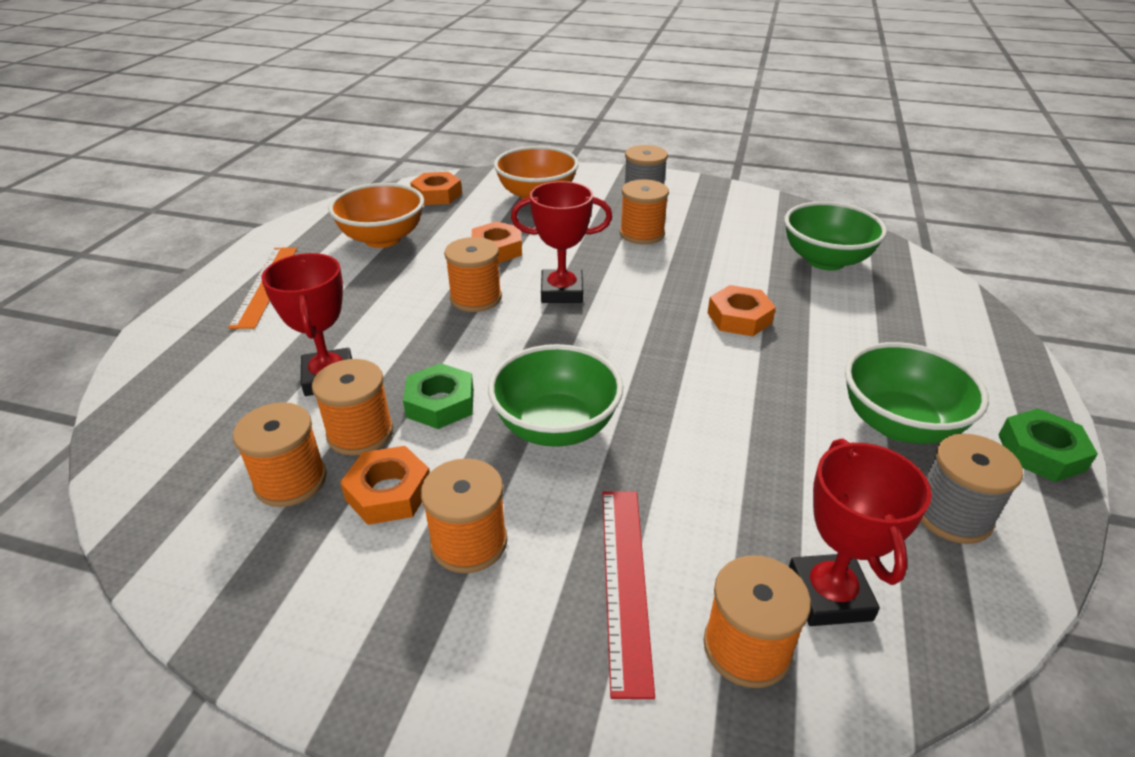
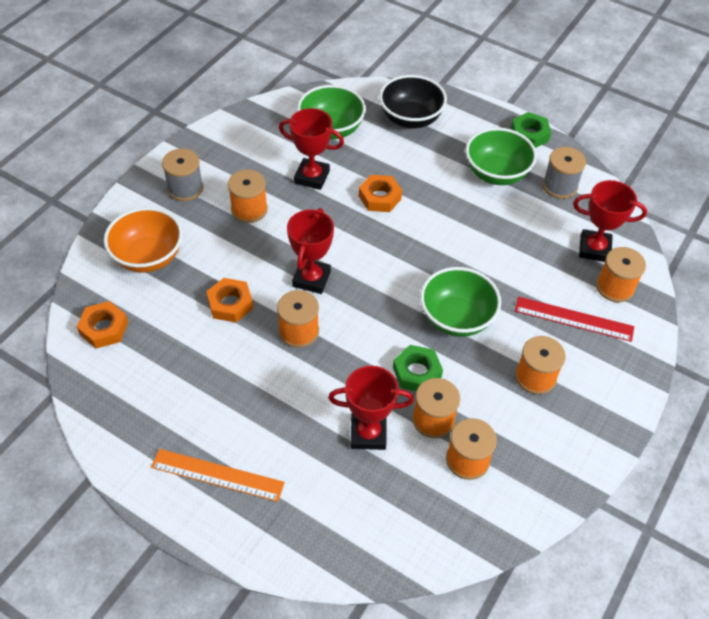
camera: 75 degrees left, 15 degrees up
(382, 239) = (172, 381): orange bowl -> none
(389, 492) = (490, 409): orange nut -> none
(728, 262) = (312, 177): none -> red trophy
(920, 318) = (410, 119): none -> black bowl

